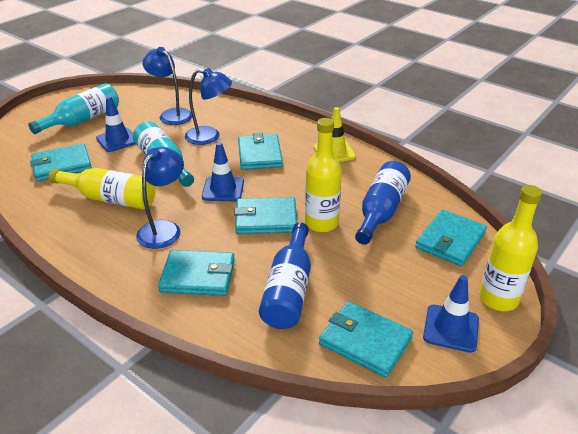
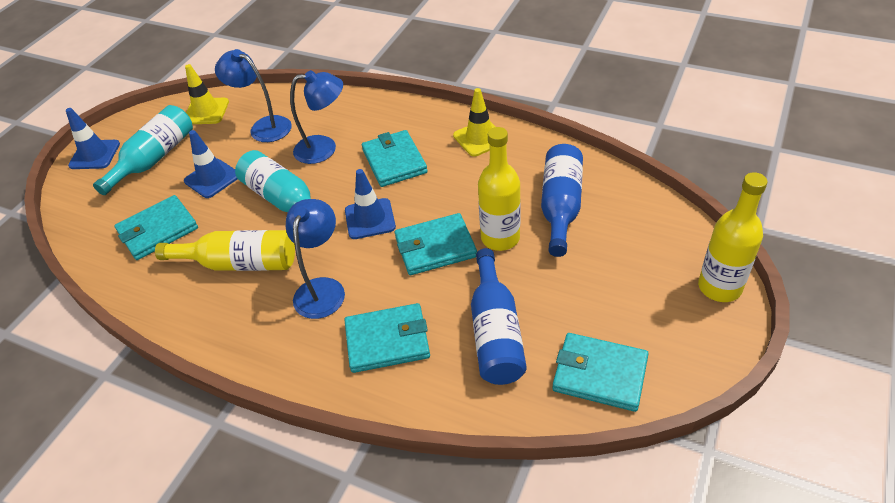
camera: 10 degrees left, 10 degrees up
(134, 97) = (206, 111): none -> yellow traffic cone
(450, 240) = (647, 227): turquoise wallet -> none
(451, 328) = (682, 335): blue traffic cone -> blue traffic cone (95, 155)

